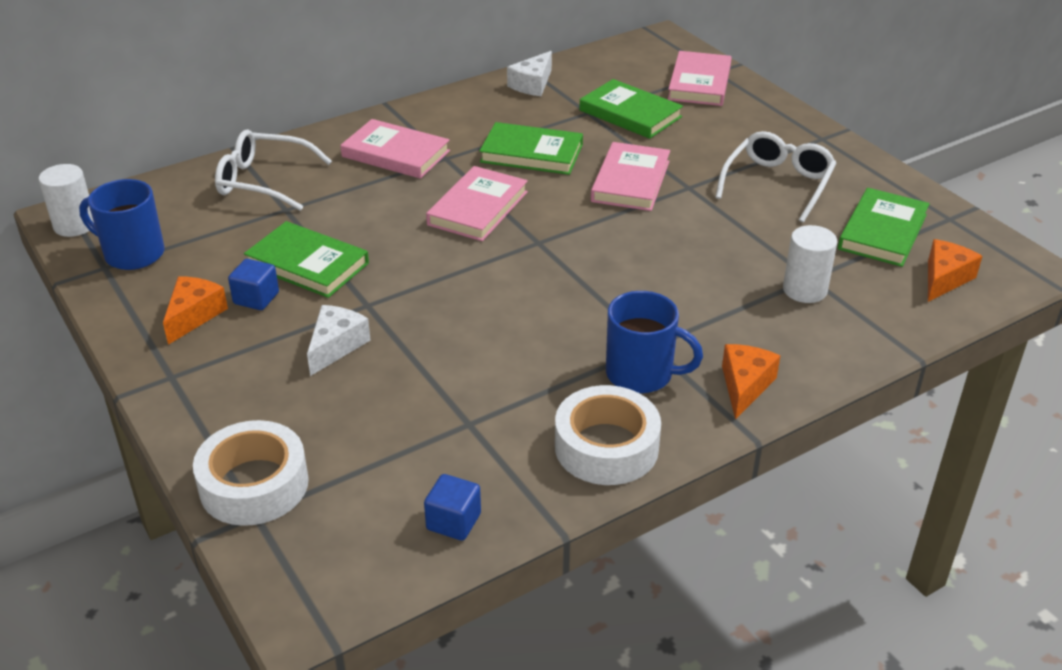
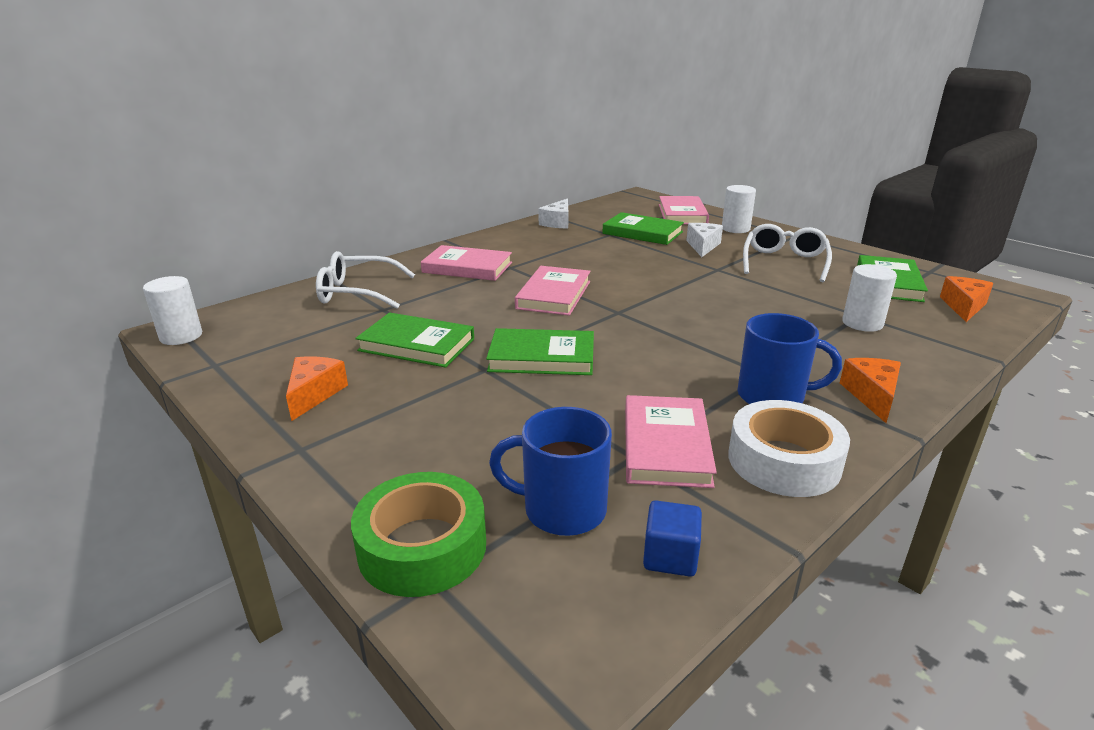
camera: 10 degrees left, 10 degrees down
(132, 254) = (242, 352): blue mug -> blue mug (562, 510)
(254, 484) = (422, 547): white tape -> green tape
(256, 298) = (374, 374): blue cube -> none
(336, 346) = (468, 404): white cheese -> white cheese (703, 246)
(531, 153) = (579, 259): green book -> green book (542, 357)
(630, 181) = (669, 269): pink book -> pink book (666, 446)
(753, 118) = (735, 229): none -> white cylinder

